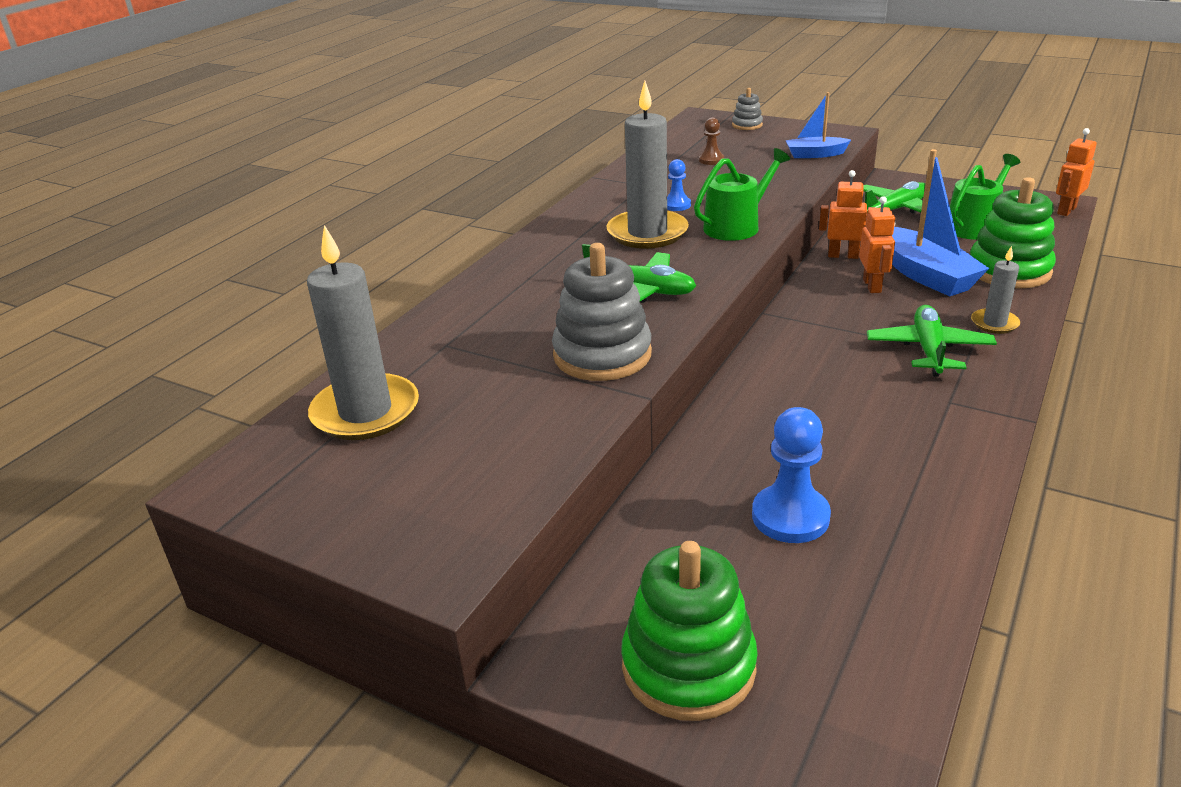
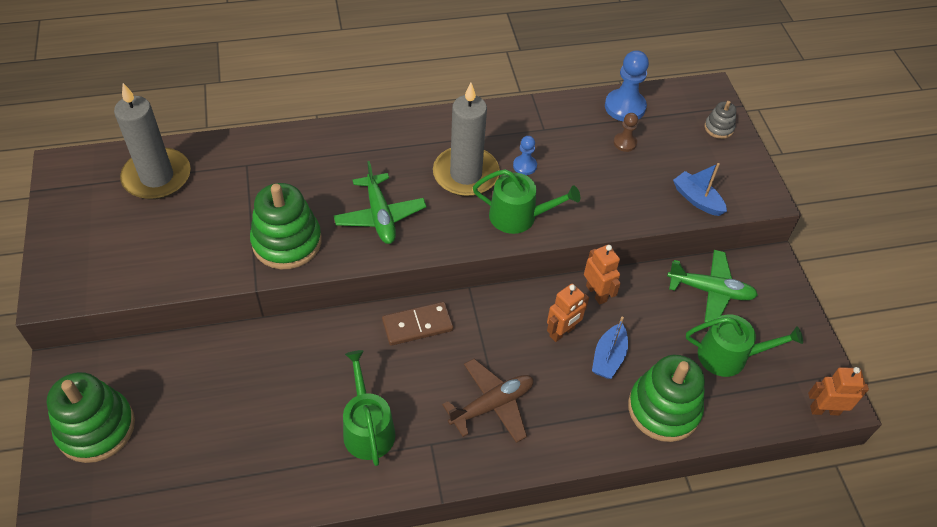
camera: 45 degrees right, 20 degrees up
(602, 355) = (287, 242): grey stacking toy -> green stacking toy
(781, 356) = (417, 325): none -> brown domino
(790, 516) = (245, 413): blue pawn -> blue pawn (625, 107)
(893, 434) = (367, 428): none -> green watering can
(925, 275) = (608, 357): blue boat -> blue boat, size x0.57
(929, 350) = (492, 405): green plane -> brown plane
(994, 323) = (565, 430): grey candle -> none

